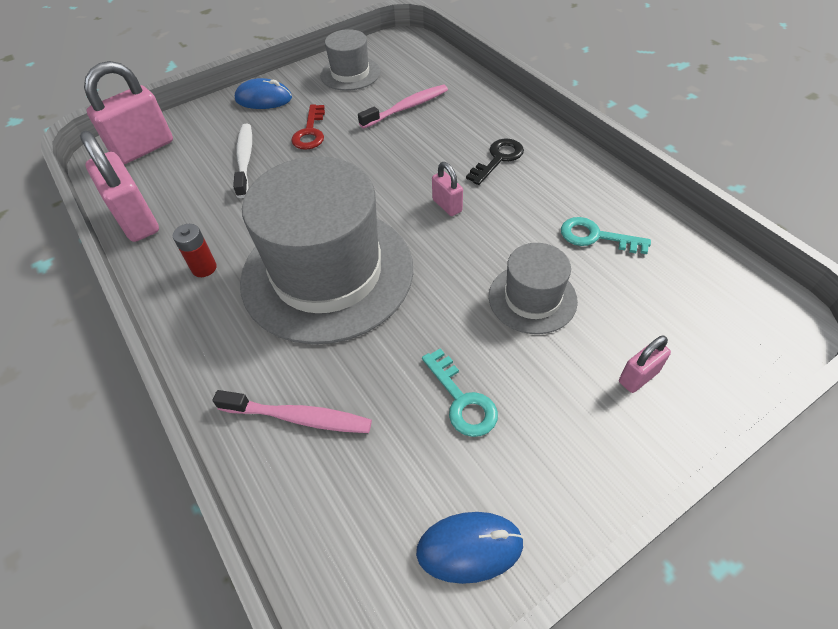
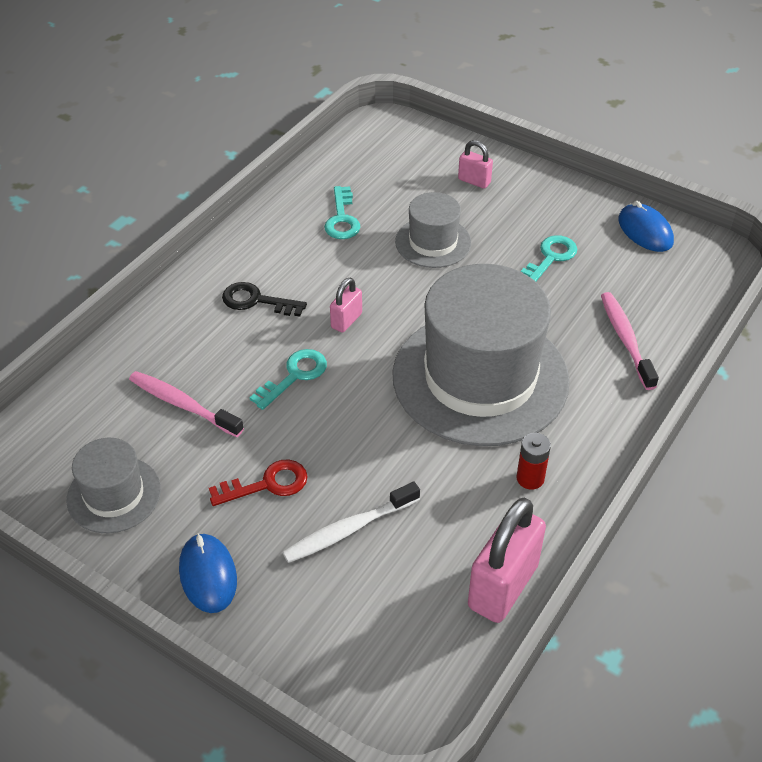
camera: 115 degrees left, 5 degrees down
(144, 149) = (376, 669): pink padlock -> none
(401, 163) = (295, 375): none -> turquoise key

